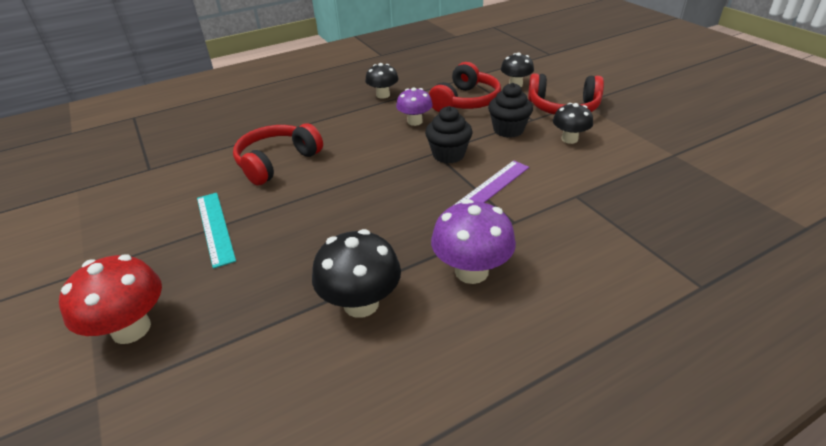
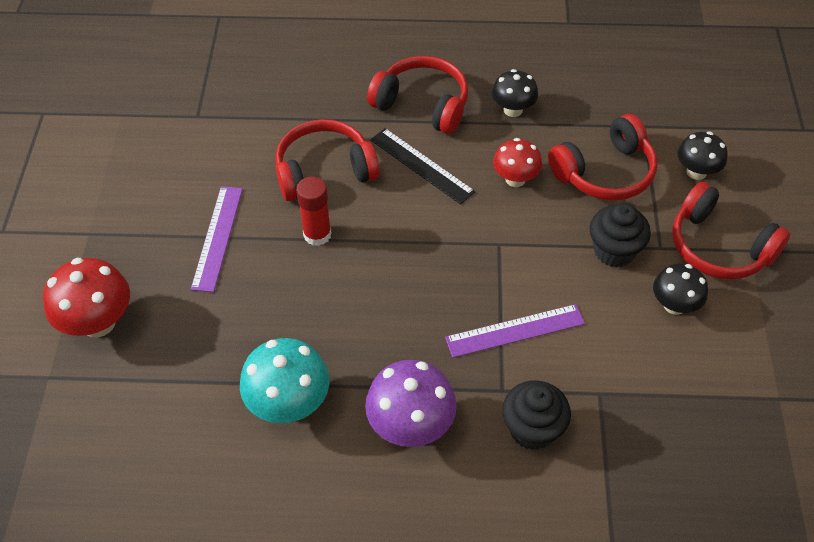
camera: 30 degrees right, 15 degrees up
(215, 227) = (217, 237): turquoise ruler -> purple ruler
(299, 195) = (317, 234): none -> red glue stick
(321, 111) = (422, 104): none -> red headphones
(346, 136) = (421, 165): none -> black ruler
(361, 303) = (289, 404): black mushroom -> turquoise mushroom
(415, 121) = (515, 179): purple mushroom -> red mushroom
(448, 155) = (511, 255): black cupcake -> black cupcake (532, 429)

